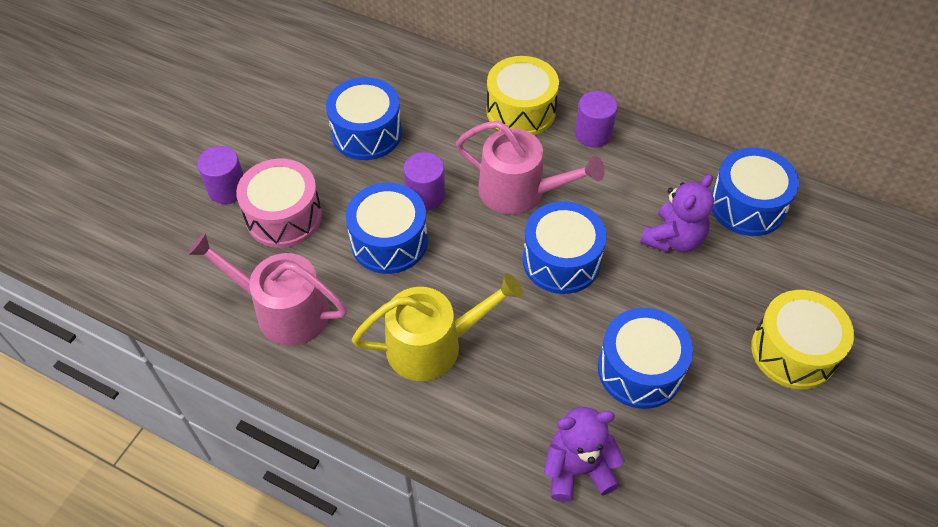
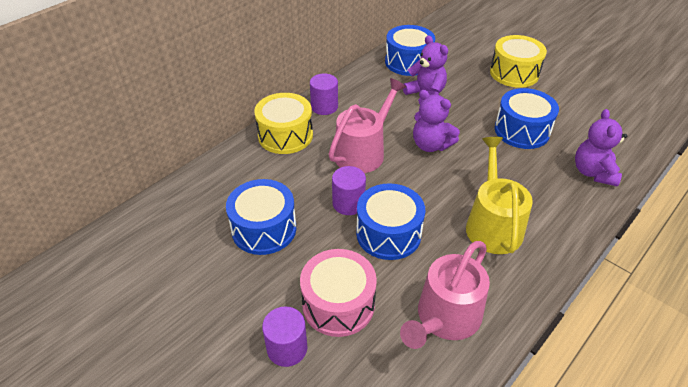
camera: 75 degrees left, 10 degrees down
(561, 260) = (431, 145): blue drum -> purple teddy bear

